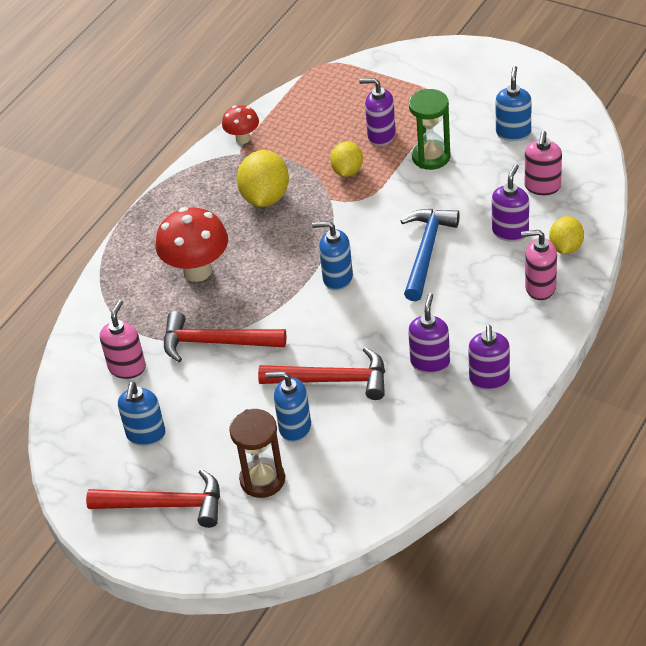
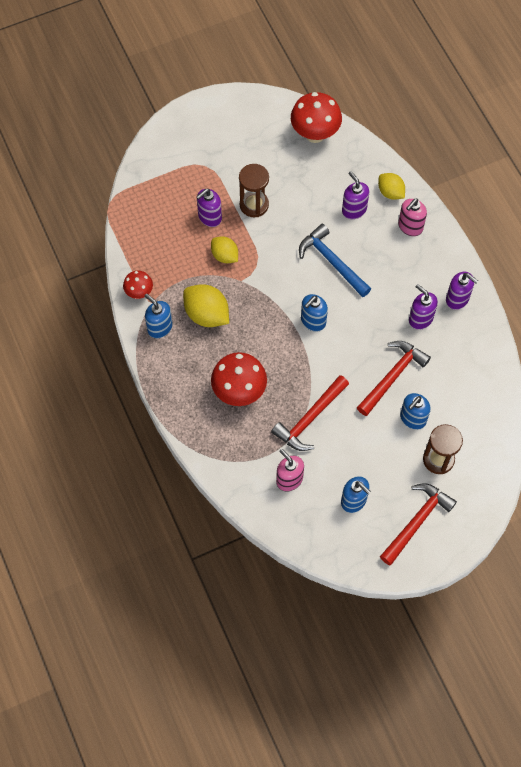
camera: 60 degrees left, 20 degrees up
(431, 157) = (254, 205): green hourglass -> brown hourglass
(513, 132) = (273, 150): blue soap dispenser -> blue soap dispenser (159, 327)
(542, 186) = (332, 168): pink soap dispenser -> none
(569, 151) = (315, 134): none -> red mushroom

